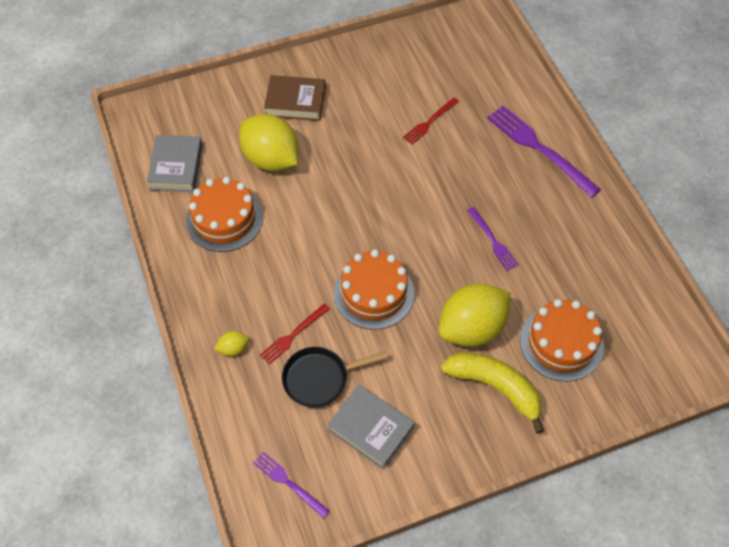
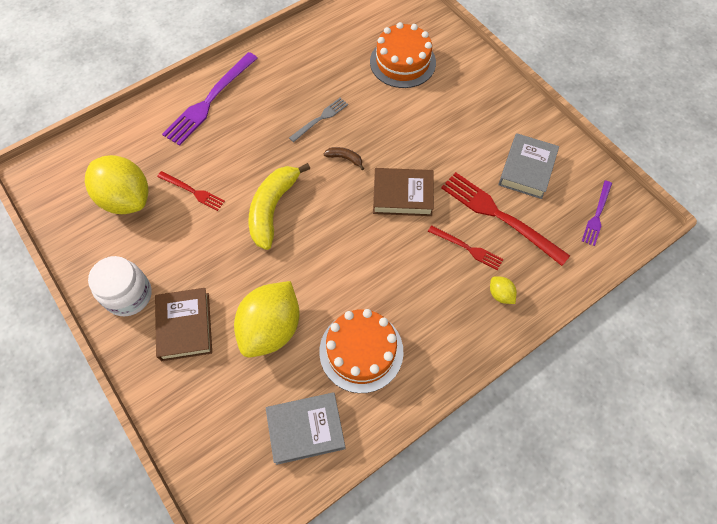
camera: 105 degrees left, 5 degrees up
(320, 379) = (500, 216): black pan -> red fork
(338, 69) = (129, 295): none -> white jar
(374, 293) = (402, 195): orange cake -> brown book
(434, 252) = (345, 158): none -> brown banana
(472, 328) = (411, 119): yellow lemon -> yellow lemon (126, 199)
(492, 240) = (320, 119): purple fork -> grey fork
(495, 387) = (456, 96): yellow banana -> yellow banana (272, 208)

